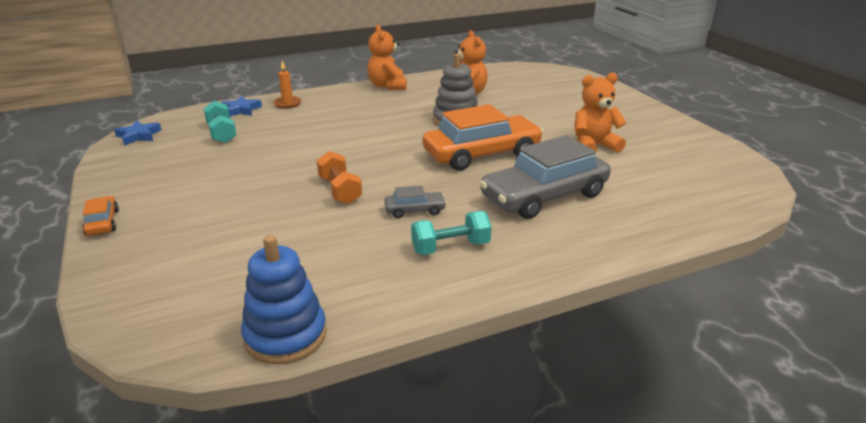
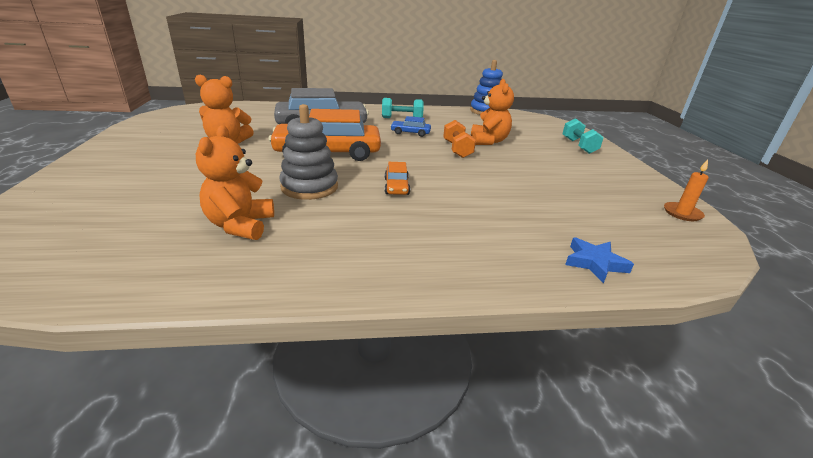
camera: 165 degrees left, 0 degrees up
(102, 222) = (620, 159): orange car -> orange car (396, 186)
(139, 136) = (701, 238): blue star -> none
(222, 133) = (592, 221): turquoise dumbbell -> turquoise dumbbell (578, 146)
(287, 104) = (523, 263): orange candle -> orange candle (682, 213)
(387, 86) = (342, 275): orange teddy bear -> orange teddy bear (488, 141)
(415, 210) = (410, 133): grey car -> blue car

